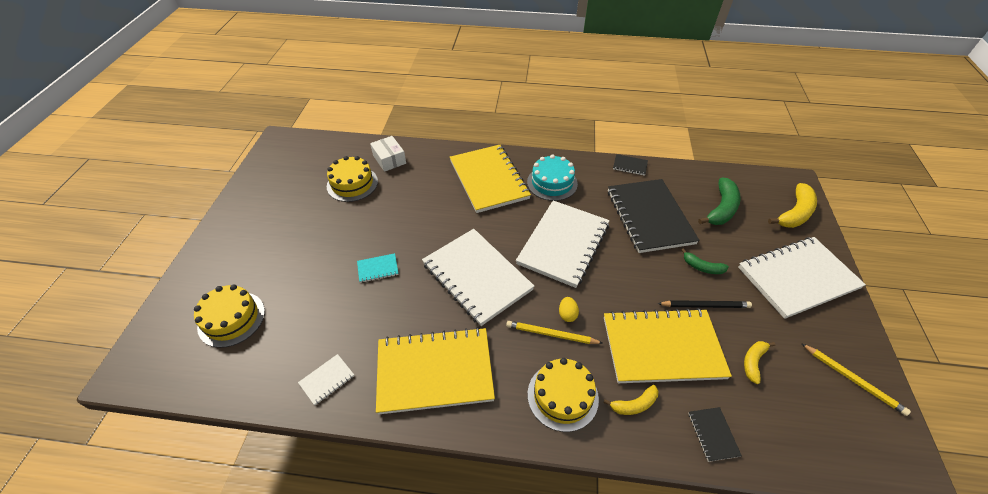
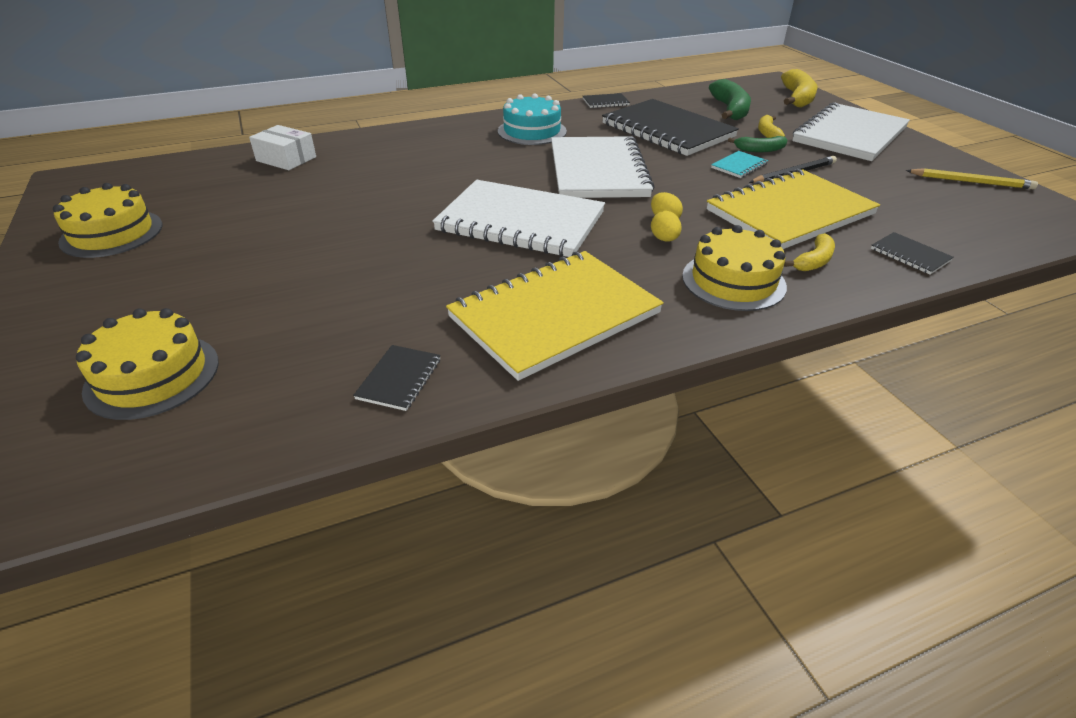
camera: 30 degrees left, 10 degrees down
(327, 380) = (399, 379): white notebook -> black notebook
(352, 184) = (247, 191): yellow cake -> yellow cake (112, 233)
(378, 269) = (370, 253): turquoise notebook -> turquoise notebook (739, 166)
(489, 179) = (449, 145): yellow notebook -> none
(551, 334) = (664, 239): yellow pencil -> yellow egg
(753, 362) = (881, 196): yellow banana -> yellow banana (767, 133)

